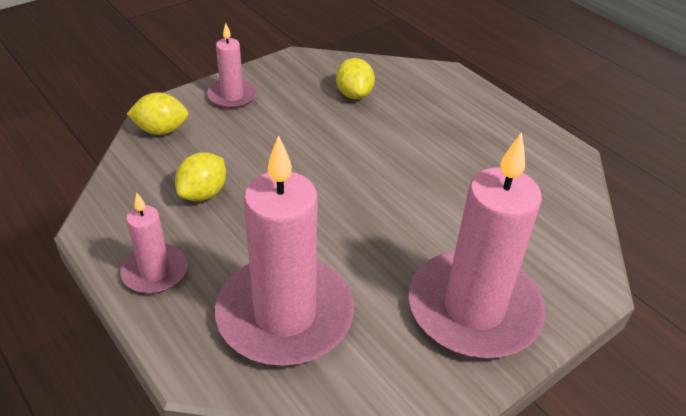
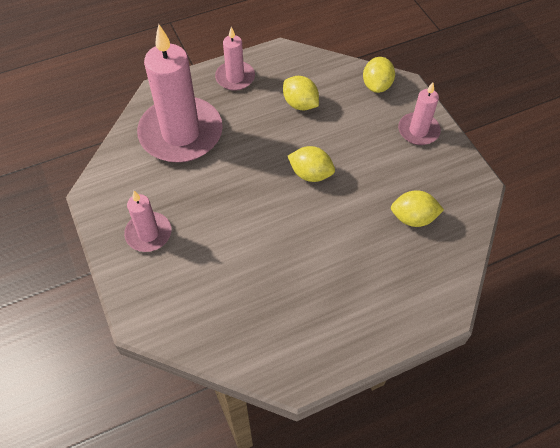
camera: 105 degrees right, 15 degrees up
(320, 170) = (310, 174): none -> yellow lemon
(474, 309) = (148, 233): pink candle -> pink candle, size x0.50

